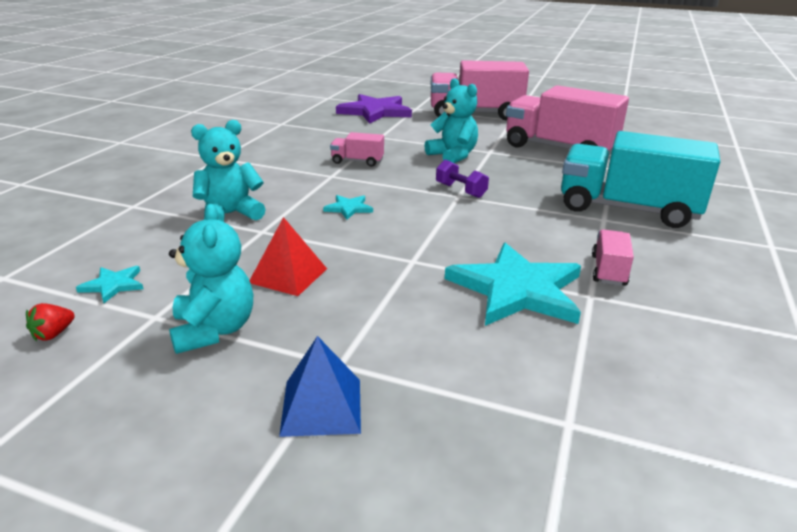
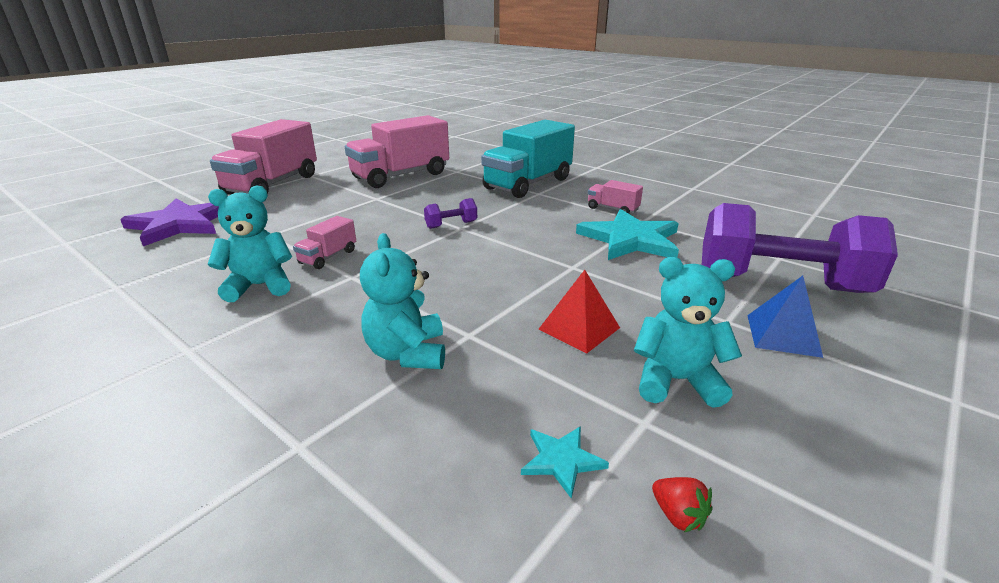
camera: 70 degrees left, 0 degrees up
(348, 208) = (448, 278): turquoise star -> none
(453, 156) = (369, 213): turquoise teddy bear -> turquoise teddy bear (260, 286)
(471, 416) = (779, 283): none -> purple dumbbell

